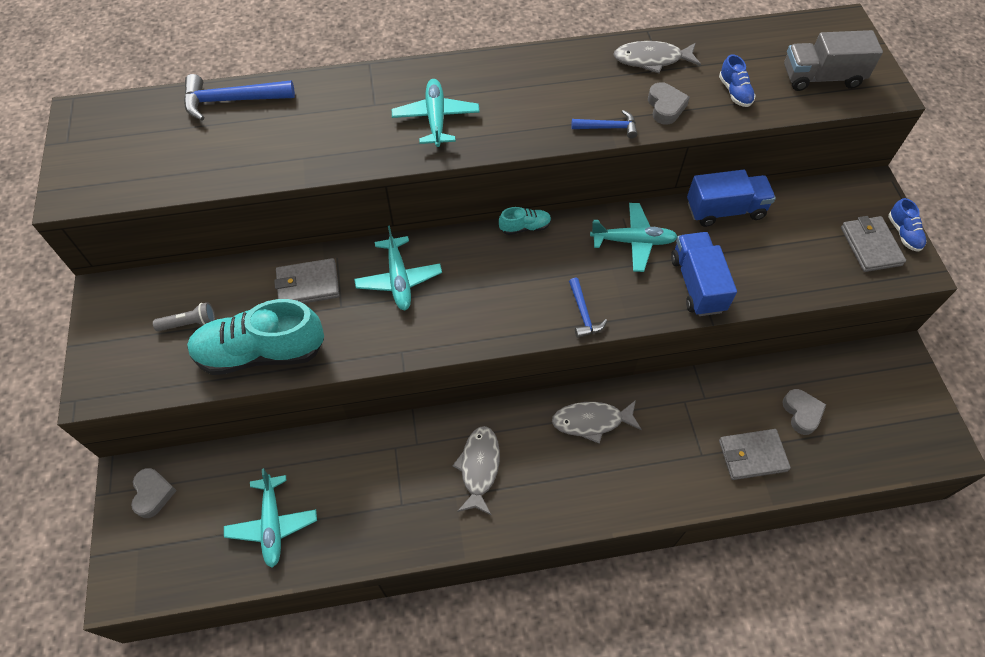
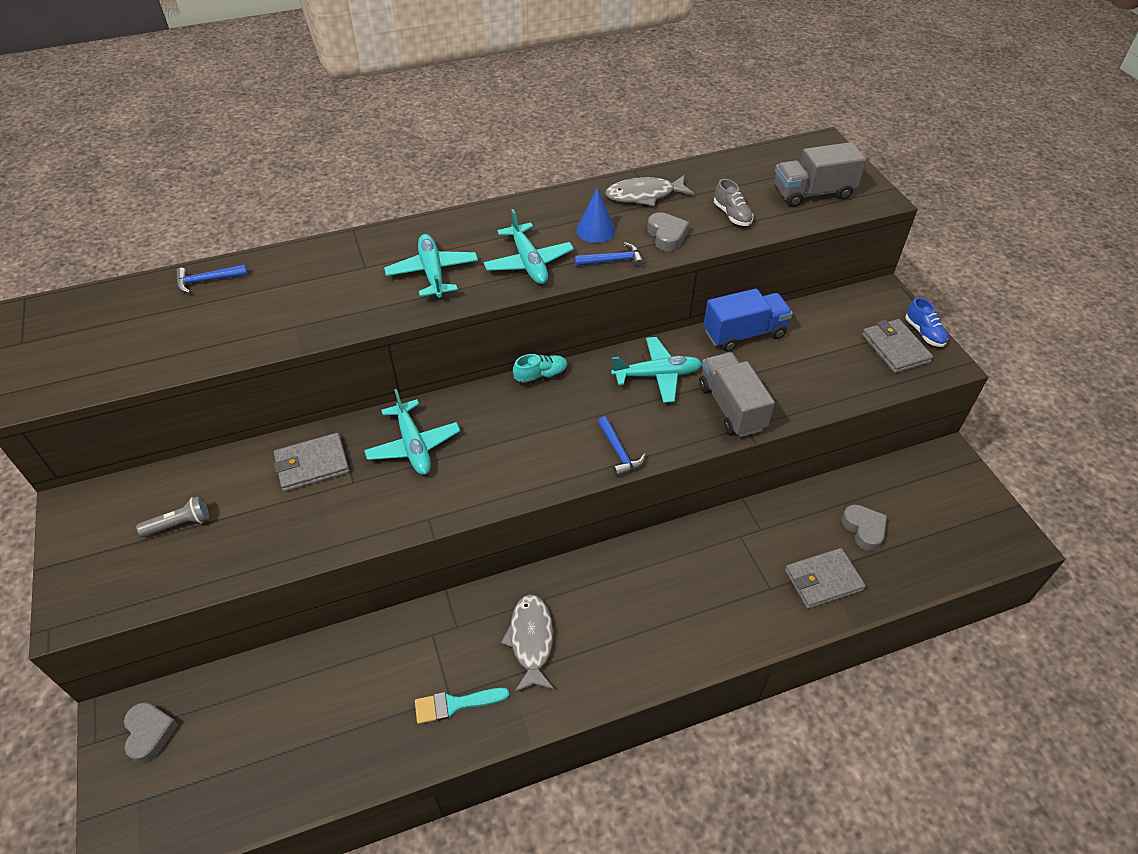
camera: 10 degrees left, 10 degrees down
(231, 101) = (207, 281): blue hammer -> blue hammer, size x0.58
(261, 352) = (267, 543): turquoise shoe -> none
(273, 524) = (300, 744): turquoise plane -> turquoise plane (529, 262)
(405, 513) = (455, 704): none -> turquoise brush
(592, 421) = (646, 572): grey fish -> none
(597, 92) = (595, 230): none -> blue cone
(697, 284) = (731, 407): blue truck -> grey truck
(734, 92) = (732, 215): blue shoe -> grey shoe

